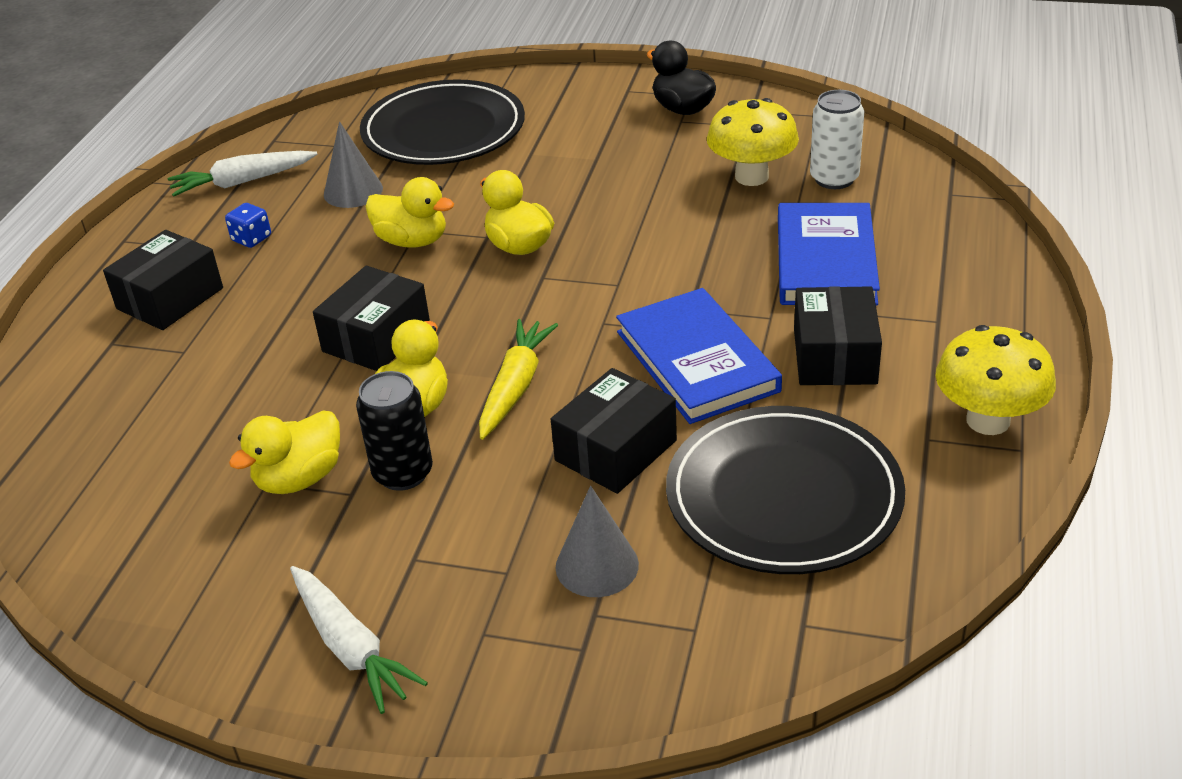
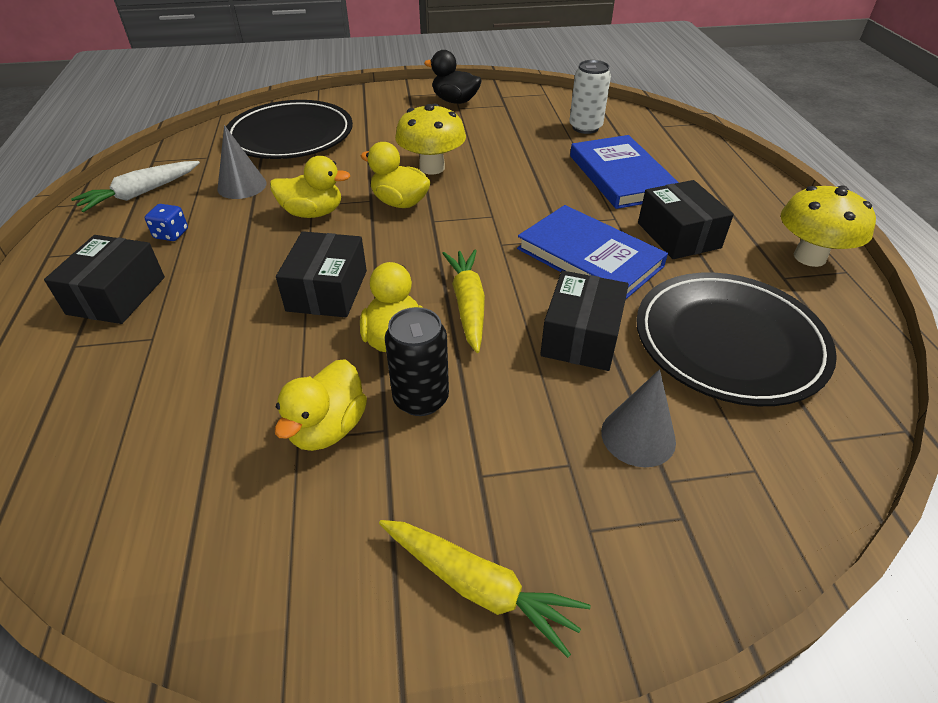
camera: 25 degrees left, 5 degrees up
(351, 647) = (479, 586): white carrot -> yellow carrot
(751, 177) = (532, 134): yellow mushroom -> yellow mushroom (432, 168)

